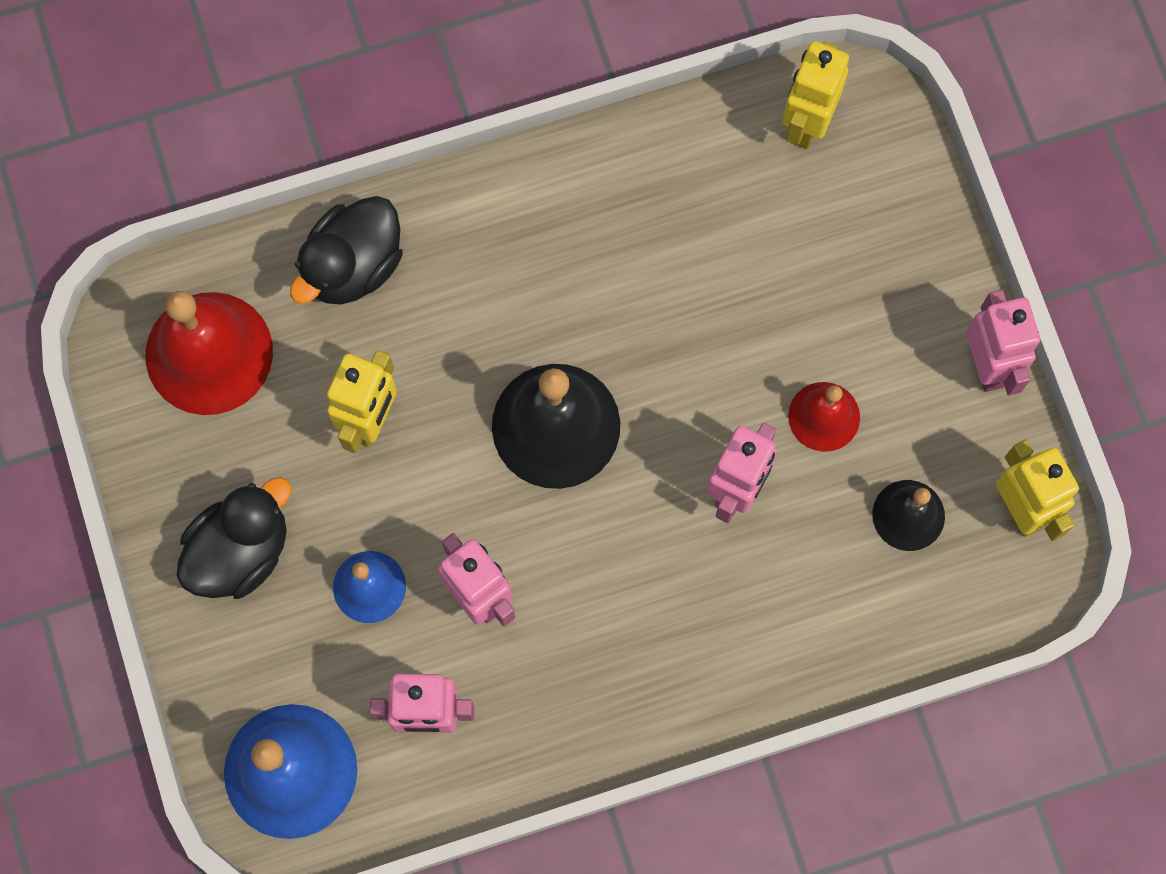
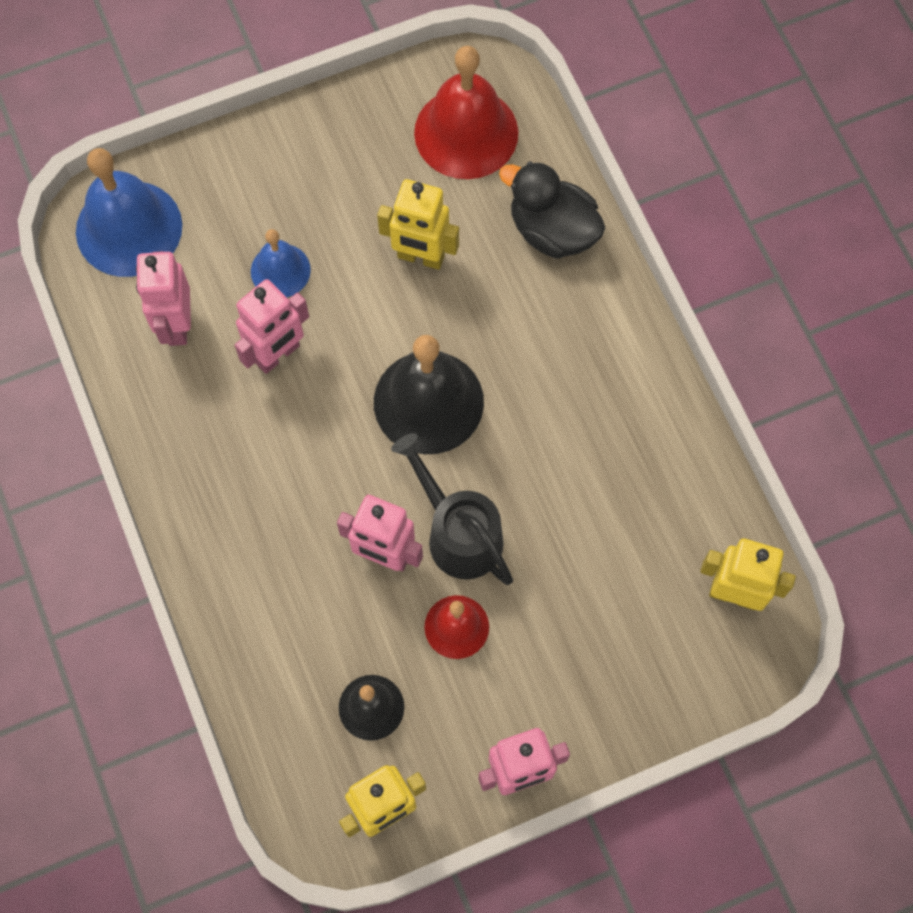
camera: 85 degrees right, 5 degrees down
(240, 551) = (304, 173): black duck -> none
(716, 406) = (457, 533): none -> black watering can

